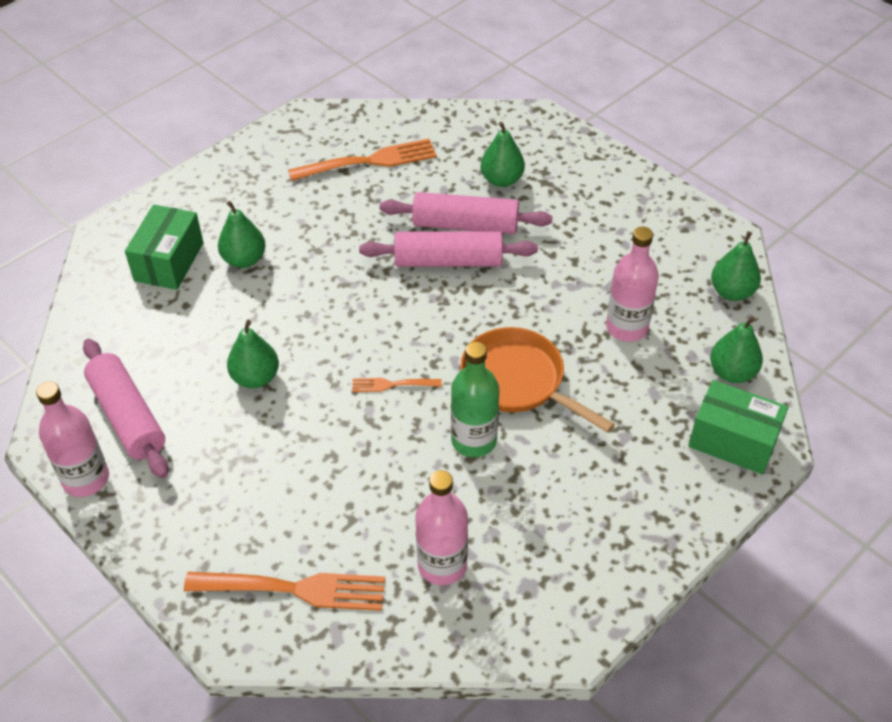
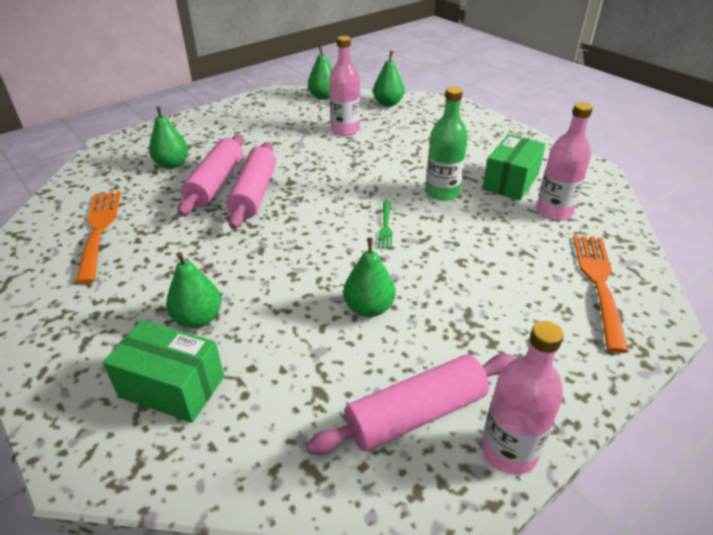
camera: 85 degrees left, 10 degrees down
(393, 384) = (385, 226): orange fork -> green fork
(518, 381) = (387, 171): orange pan -> none
(733, 441) = (439, 109): green box -> green box (510, 182)

